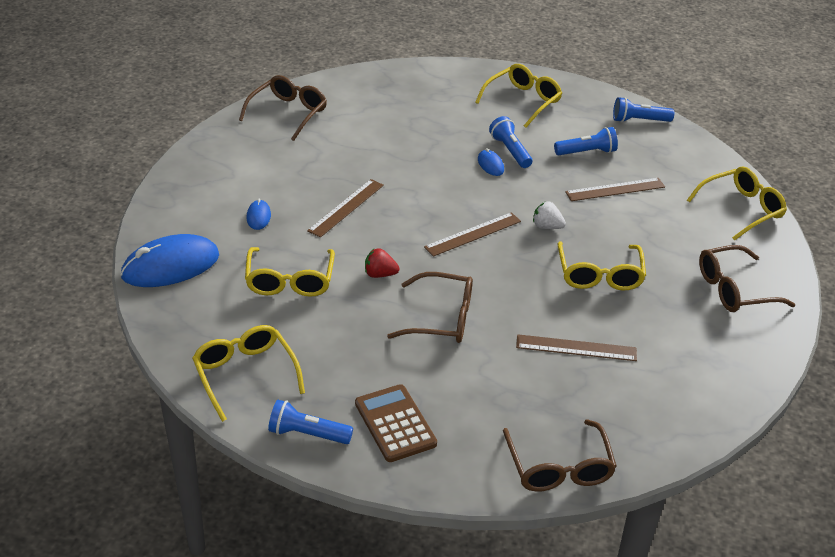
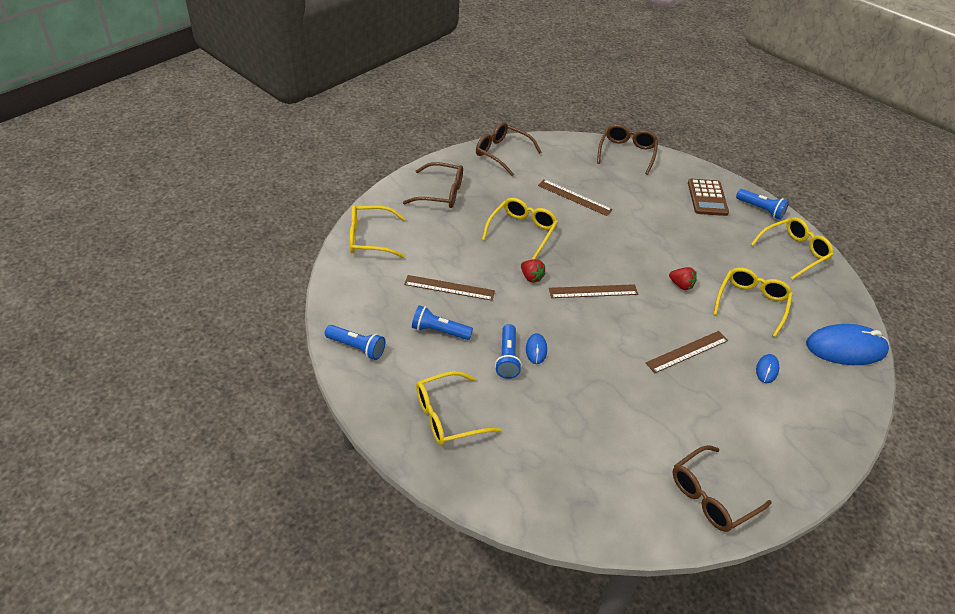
camera: 155 degrees left, 5 degrees up
(245, 374) = (794, 252): yellow glasses -> yellow glasses turned 120 degrees counterclockwise
(442, 318) = (650, 241): brown glasses -> brown glasses (502, 153)
(546, 226) = (531, 277): white strawberry -> red strawberry

